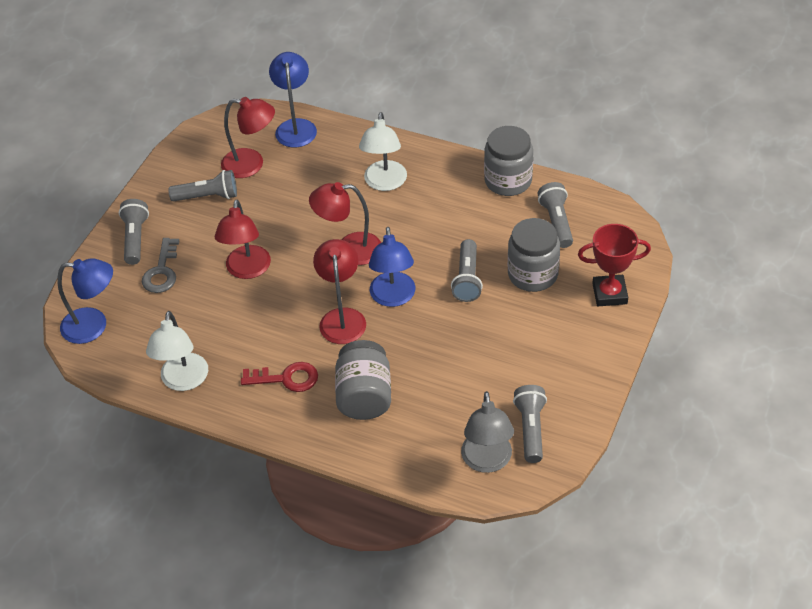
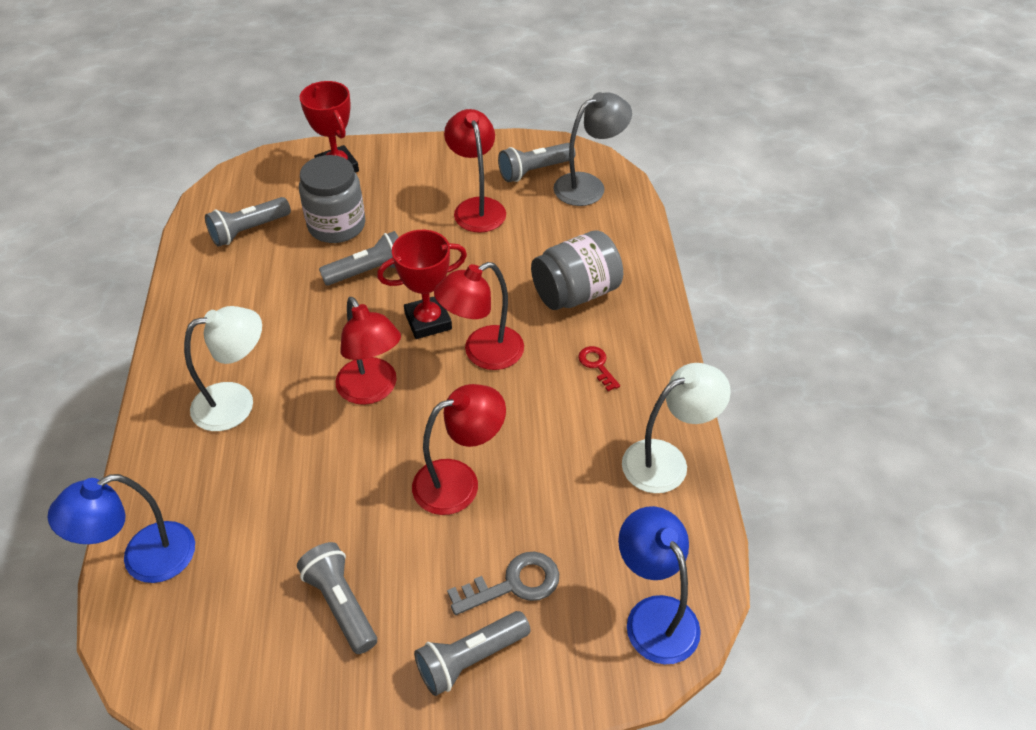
camera: 120 degrees left, 0 degrees up
(251, 164) = (250, 579): red lamp -> red lamp (477, 207)
(286, 378) = (597, 365): red key -> red key, size x0.62
(393, 297) = (428, 321): blue lamp -> red trophy
(508, 181) = (192, 289): grey jar -> none

